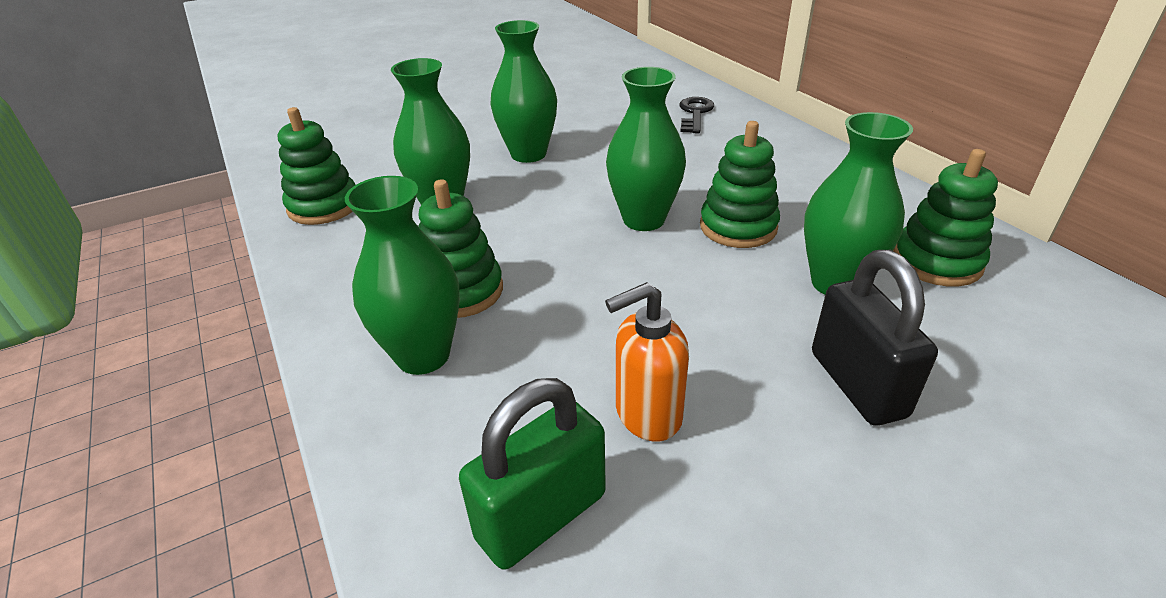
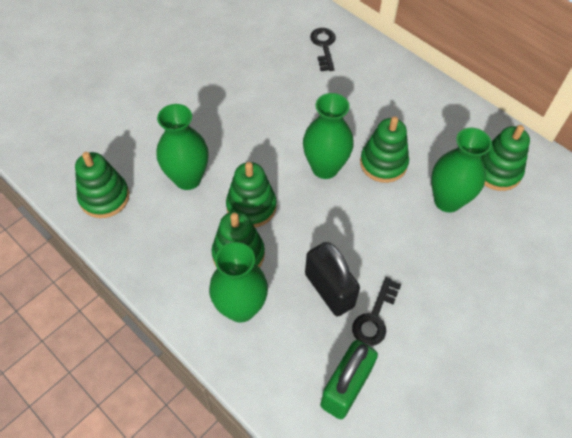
camera: 20 degrees left, 20 degrees up
(512, 243) = (251, 207): none -> green stacking toy
(528, 154) = (223, 114): green vase -> none
(647, 415) = (375, 317): orange soap dispenser -> black key
(857, 384) = (470, 272): black padlock -> black padlock (329, 290)

